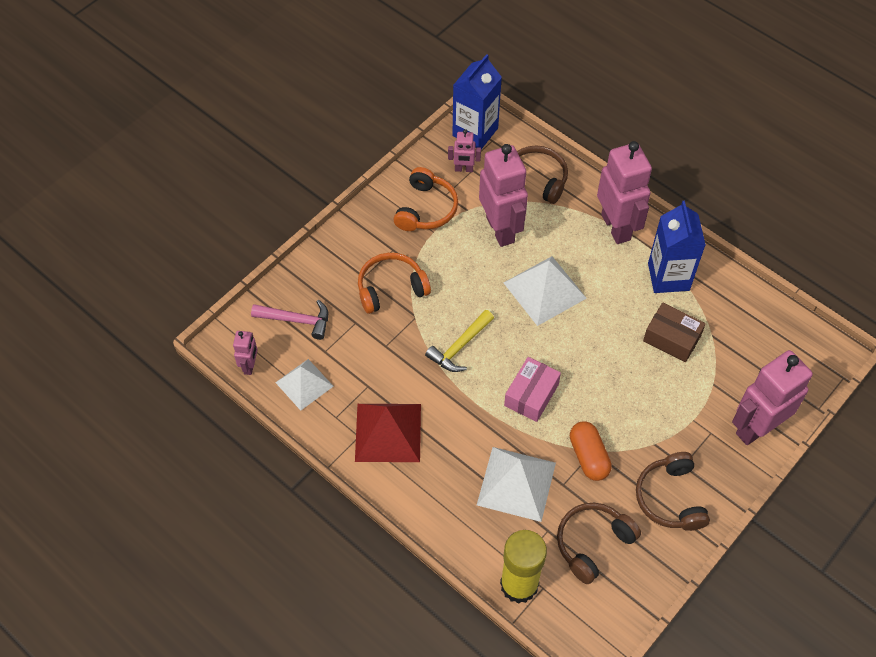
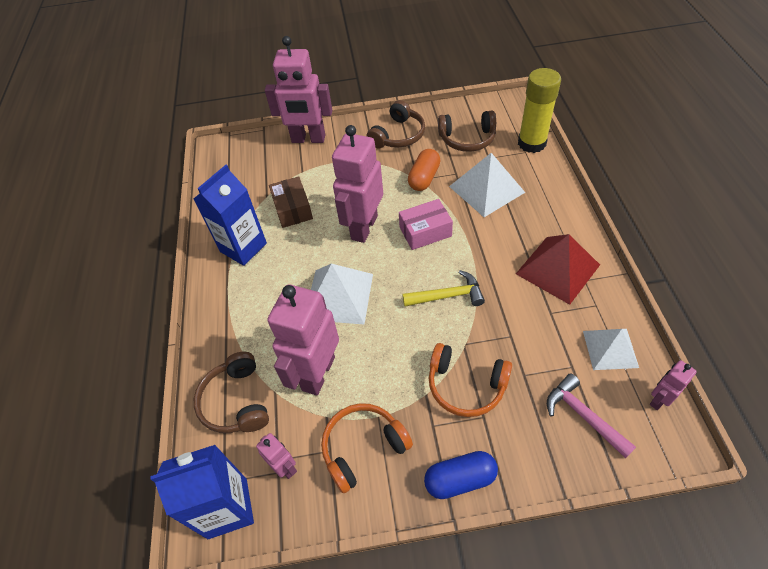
camera: 135 degrees left, 5 degrees down
(351, 231) = (460, 479): none -> blue capsule
(616, 227) = (229, 308): pink robot -> pink robot (364, 227)

